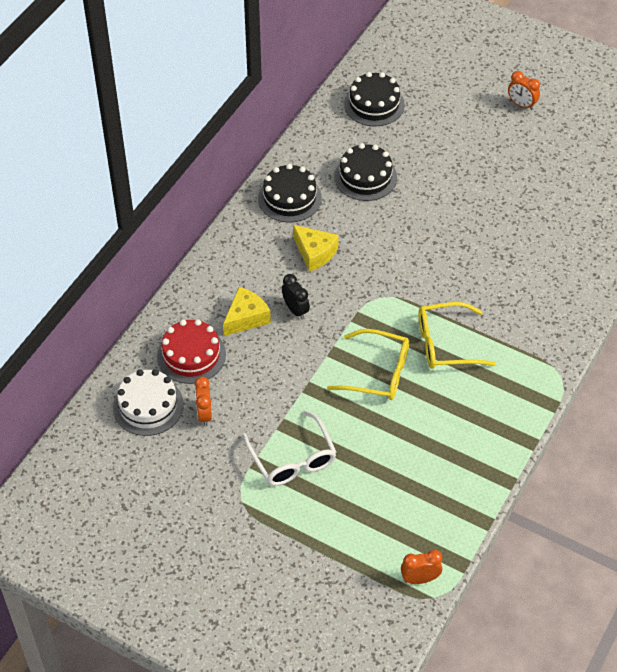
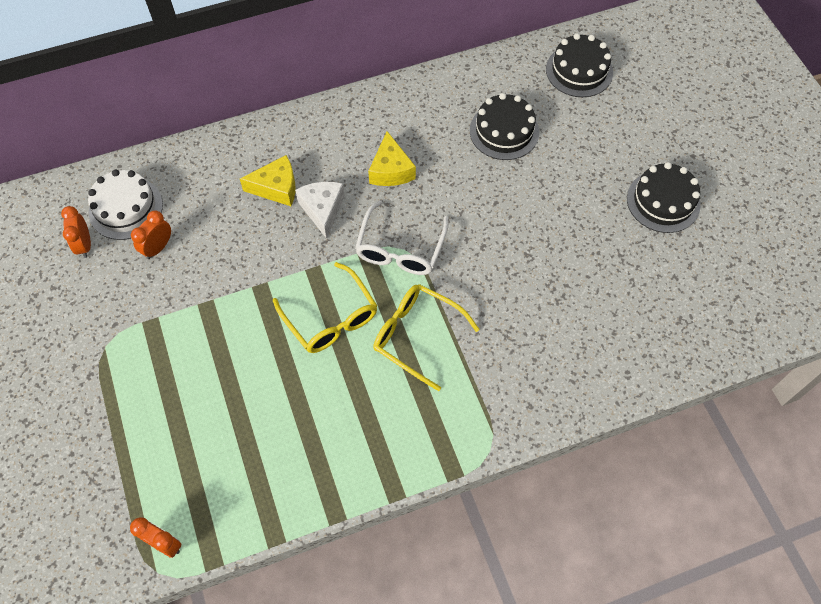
camera: 40 degrees right, 10 degrees up
(191, 355) = (202, 189): red cake -> none
(289, 198) = (420, 107): black cake -> black cake (663, 201)
(292, 459) = (181, 342): white glasses -> white glasses (400, 249)
(295, 310) = (322, 210): black clock -> white cheese
(521, 104) = (720, 157): orange clock -> orange clock (84, 245)

